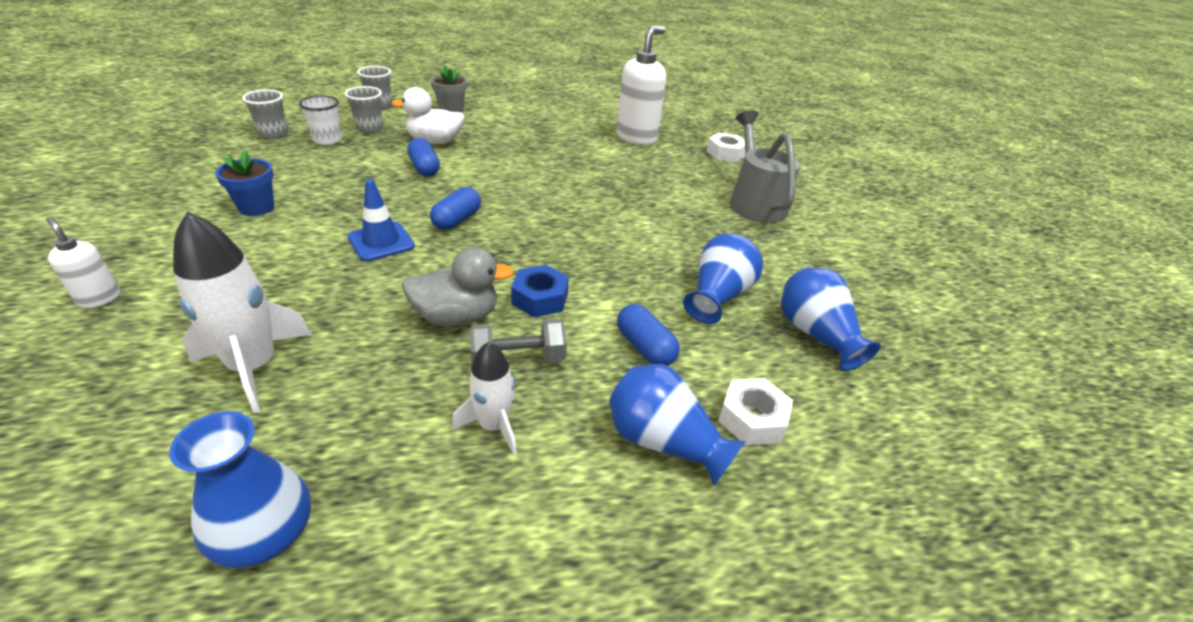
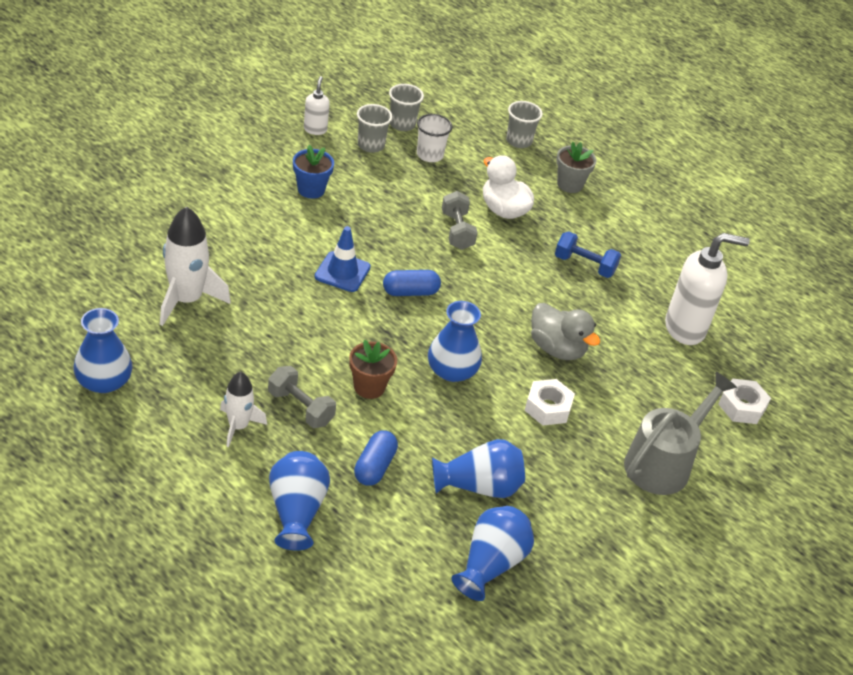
camera: 50 degrees right, 5 degrees up
(99, 298) = (172, 201): white soap dispenser -> white soap dispenser (315, 129)
(369, 129) = (475, 163): grey cup -> grey cup (371, 145)
(424, 168) = (457, 231): blue capsule -> grey dumbbell
(457, 317) = (308, 357): grey duck -> grey duck (557, 348)
(534, 141) = (584, 265): none -> blue dumbbell
(540, 298) = (369, 387): blue nut -> brown flower pot
(571, 244) = (452, 370): none -> blue vase
(752, 418) = (358, 551): white nut -> white nut (548, 407)

